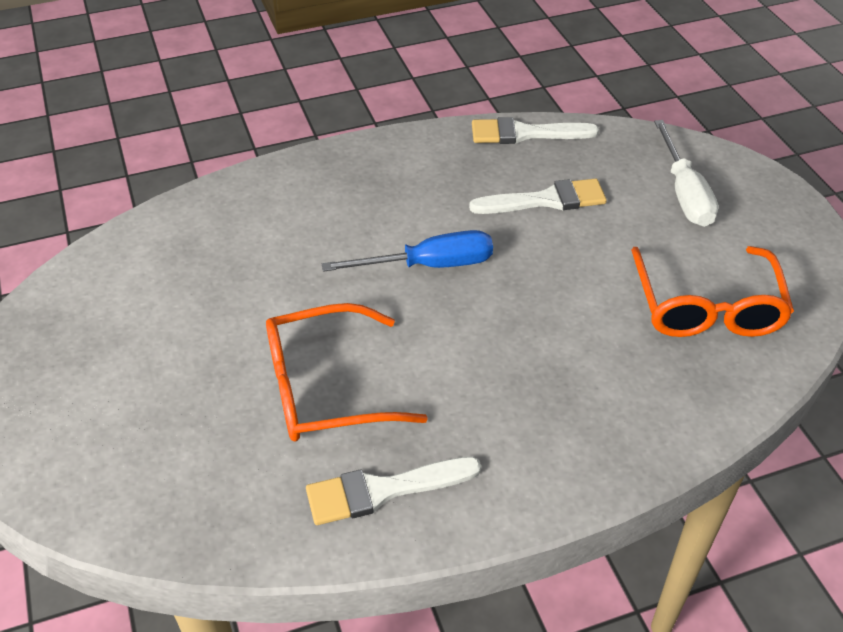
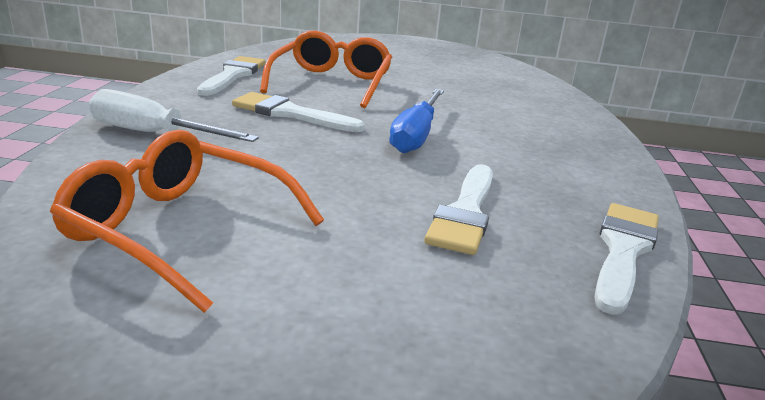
camera: 115 degrees right, 20 degrees down
(461, 367) = (290, 114): none -> white brush
(684, 193) = (393, 322): white screwdriver -> white screwdriver (154, 134)

